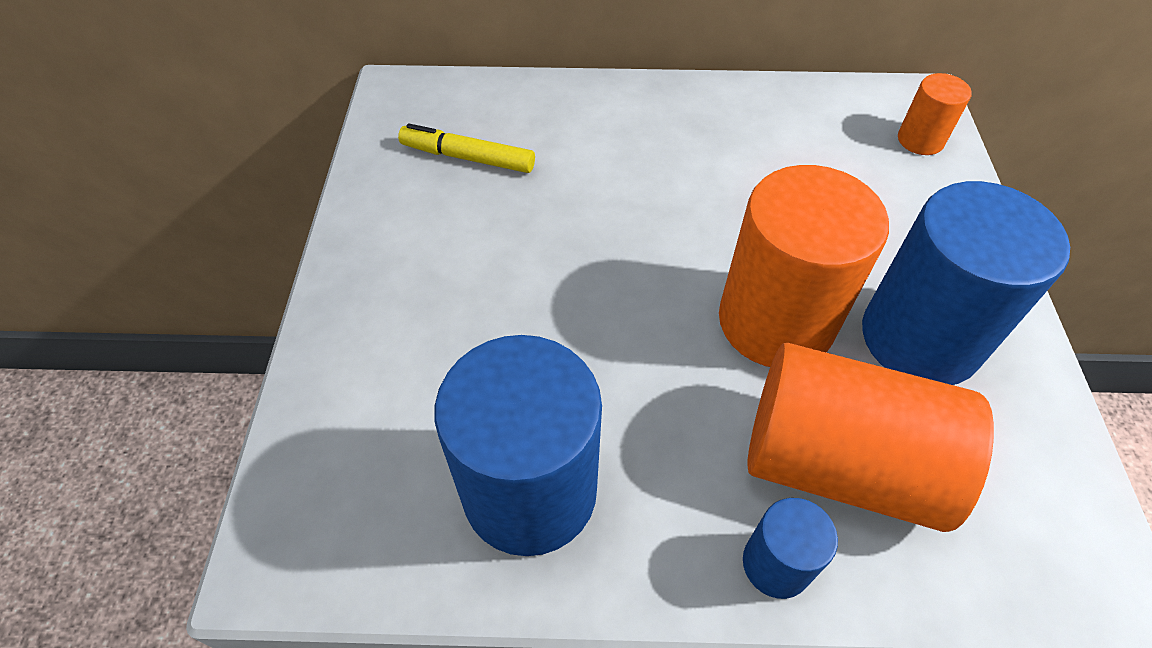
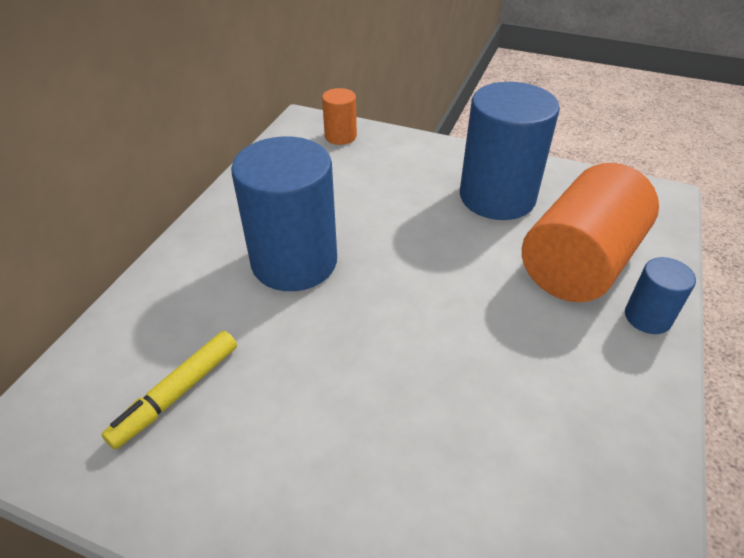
camera: 70 degrees left, 10 degrees down
(529, 491) = (577, 443): blue cylinder -> blue cylinder (294, 262)
(775, 321) = (462, 252): orange cylinder -> none

